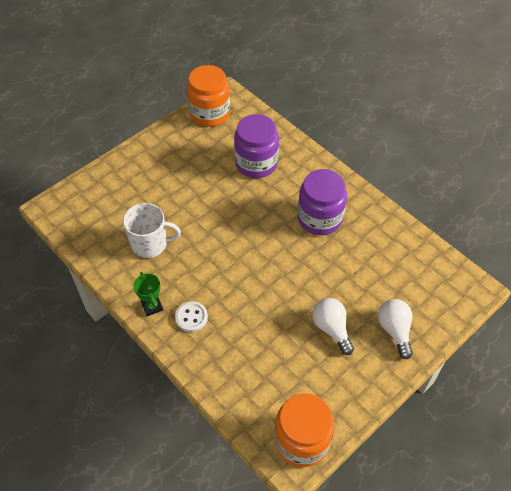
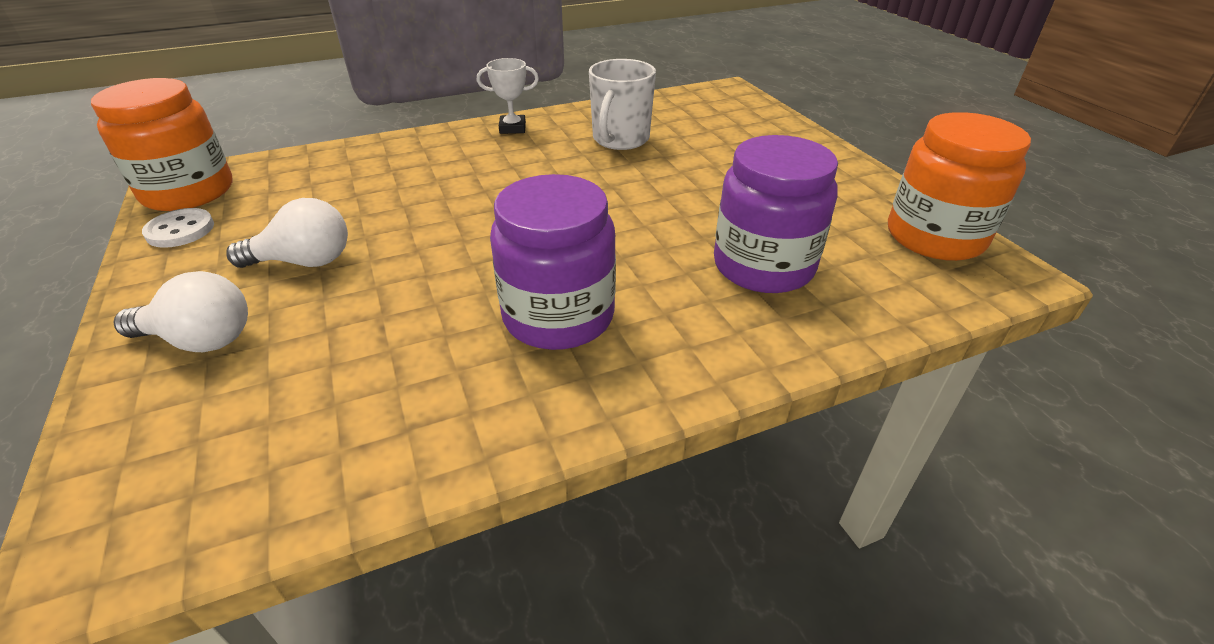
camera: 110 degrees right, 15 degrees down
(152, 306) = (512, 128): green trophy -> white trophy
(191, 317) = (467, 149): white button -> white button (180, 230)

